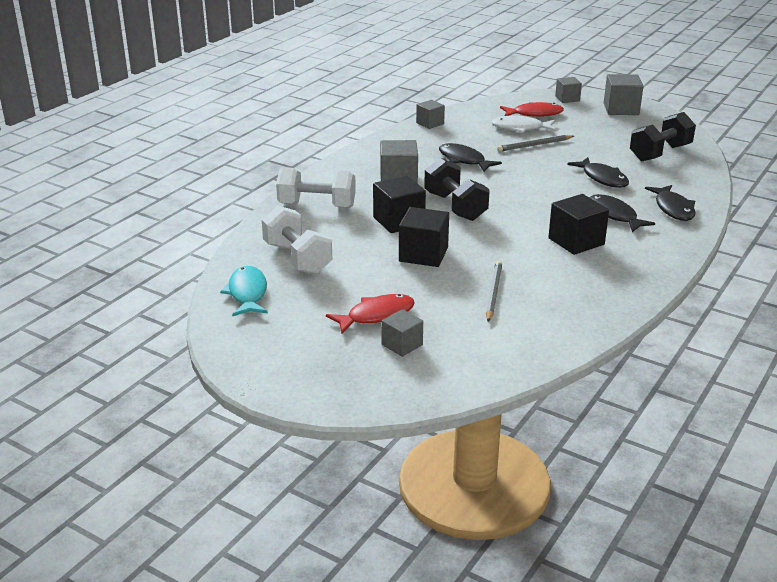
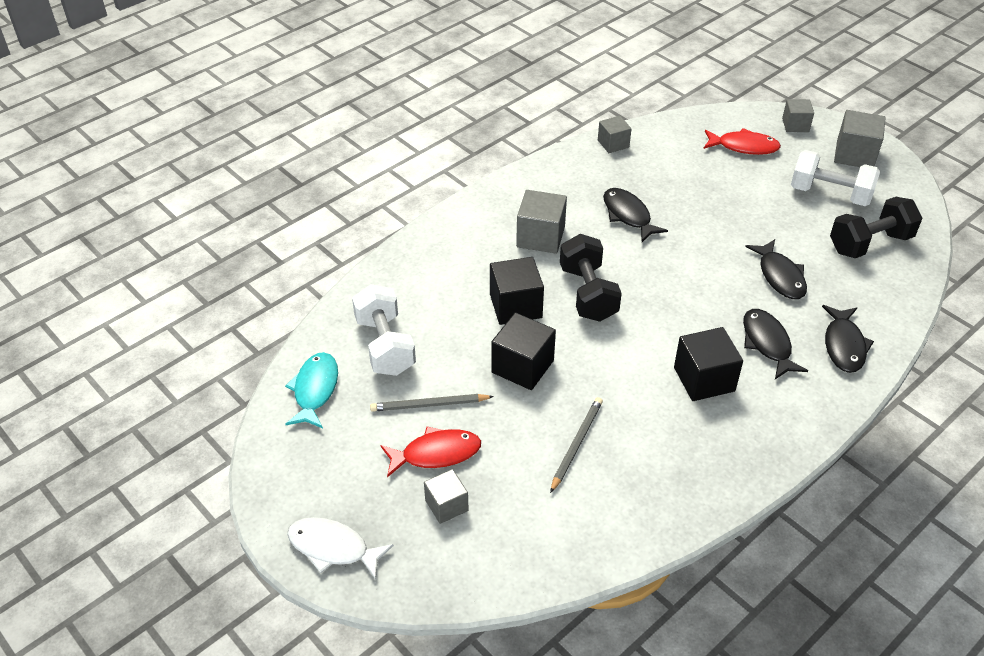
camera: 15 degrees right, 15 degrees up
(317, 205) = (435, 263): white dumbbell -> white dumbbell (830, 194)
(520, 128) = (717, 170): white fish -> white fish (333, 548)
(534, 145) = (721, 203): grey pencil -> grey pencil (429, 405)

